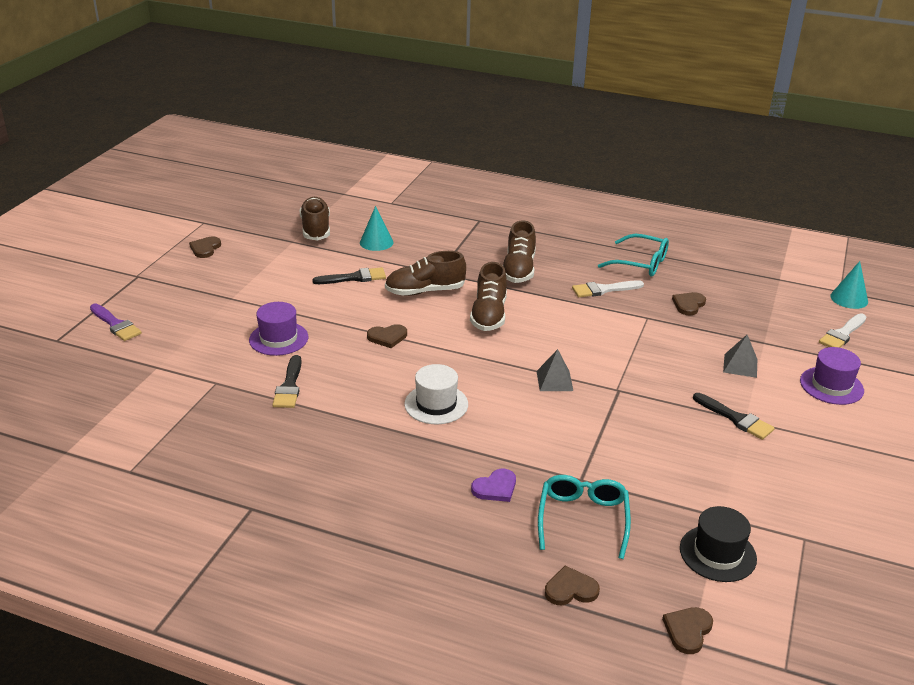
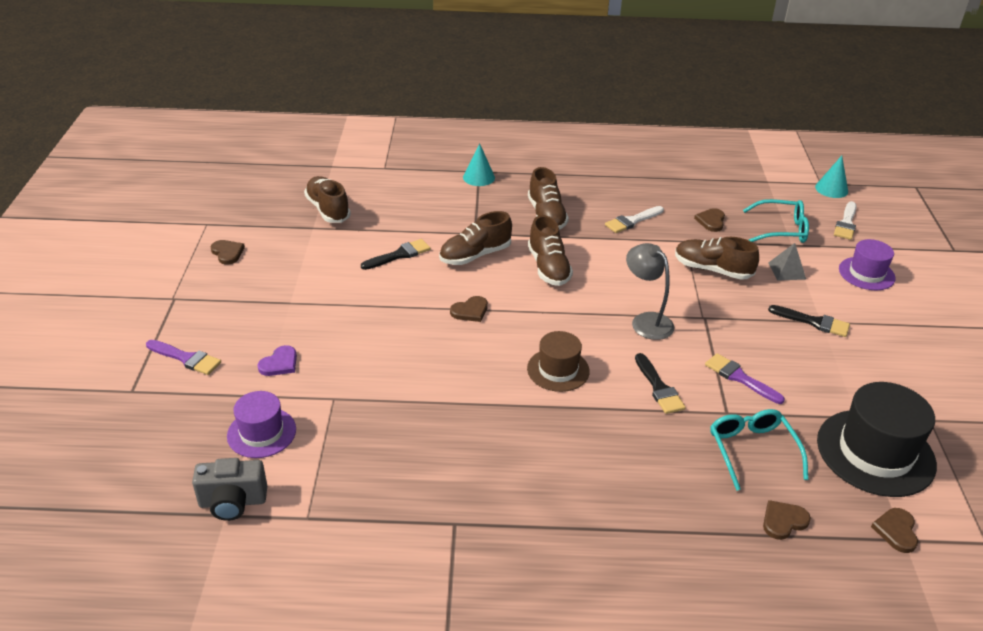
camera: 20 degrees left, 5 degrees up
(78, 444) = (233, 502): none -> grey camera
(205, 248) = (227, 253): brown heart -> brown heart turned 150 degrees clockwise
(278, 338) = (366, 336): purple hat -> purple hat (261, 432)
(289, 386) = (409, 384): black brush -> black brush (659, 388)
(376, 242) = (396, 212): turquoise cone -> turquoise cone (479, 177)
(436, 404) = (558, 370): white hat -> brown hat
(495, 488) = (661, 440): purple heart -> purple heart (279, 363)
(554, 381) = (646, 321): grey pyramid -> grey lamp
(617, 451) = (739, 378): none -> purple brush
(641, 263) = (647, 188): turquoise glasses -> turquoise glasses (781, 230)
(658, 349) = (712, 270): none -> brown shoe
(717, 553) = (875, 452): black hat -> black hat, size x1.68

